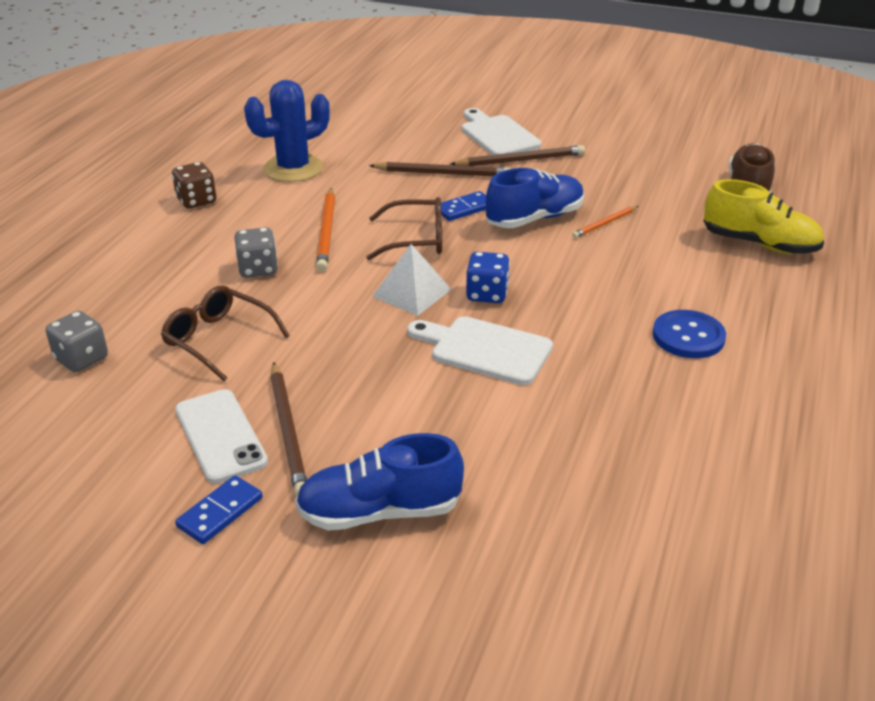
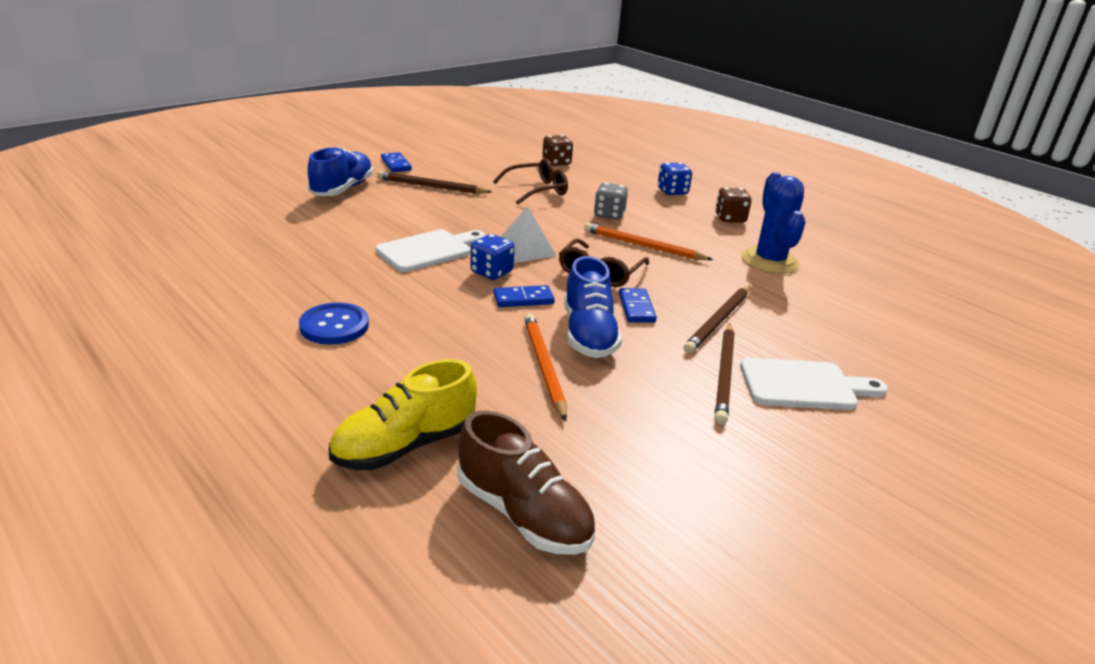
camera: 115 degrees right, 5 degrees down
(81, 359) = (556, 162): grey dice -> brown dice
(135, 247) = (672, 191): none -> blue dice
(220, 436) = (450, 174): white phone -> none
(517, 262) = (523, 299): none -> blue domino
(605, 224) = (543, 366): orange pencil -> orange pencil, size x1.66

